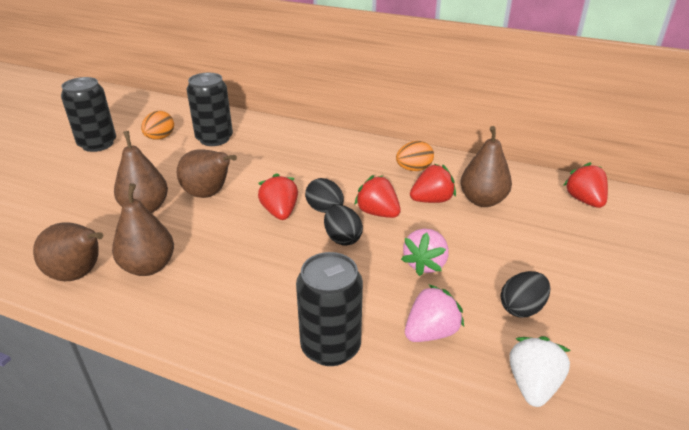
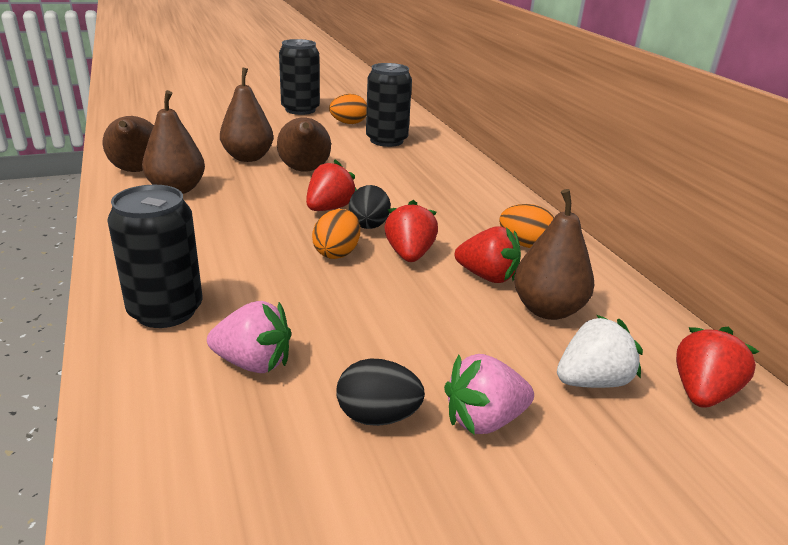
camera: 45 degrees right, 5 degrees down
(342, 238) = (337, 253): black egg -> orange egg
(425, 264) = (365, 315): pink strawberry -> pink strawberry (484, 420)
(532, 385) = (241, 477): white strawberry -> white strawberry (592, 381)

